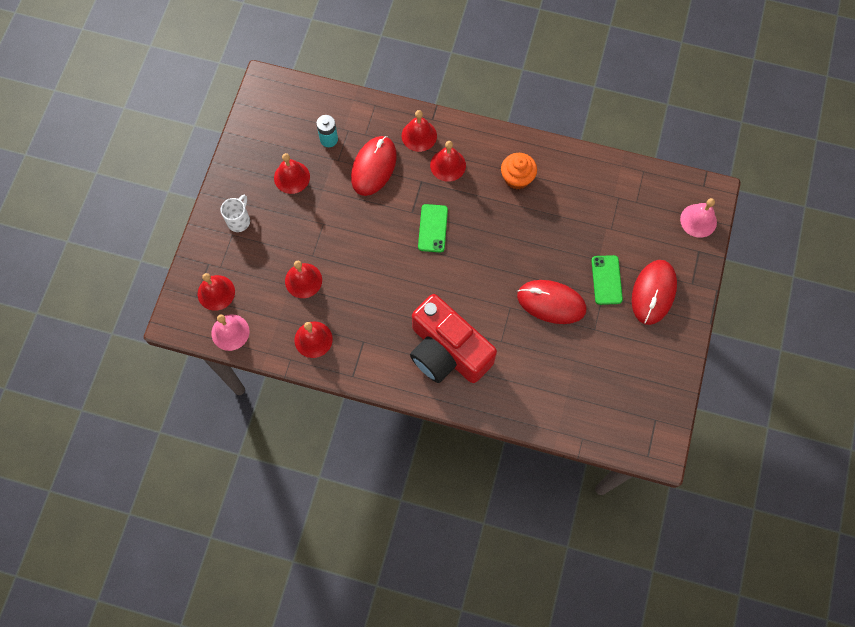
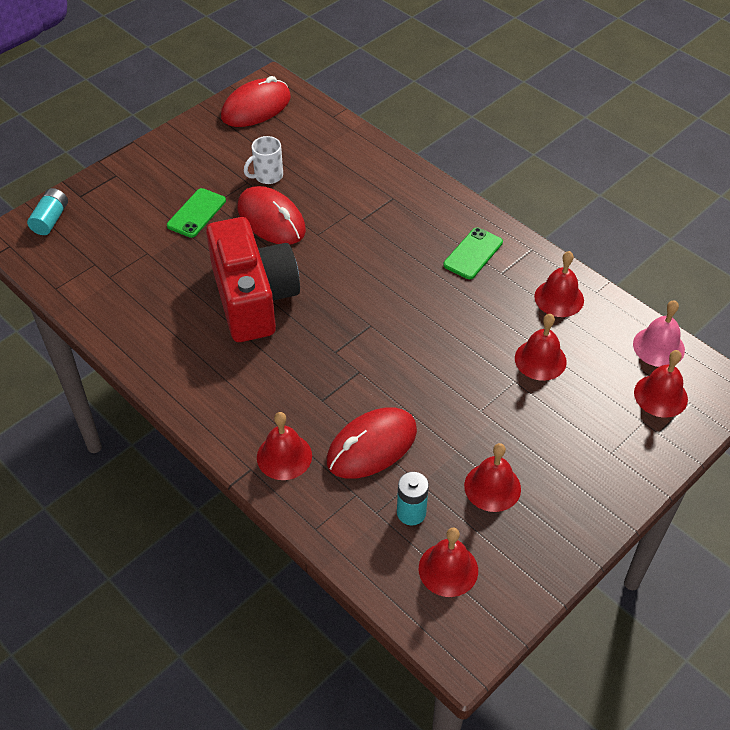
camera: 150 degrees left, 20 degrees down
(239, 220) = (594, 466): white mug -> white mug (267, 176)
(433, 228) = (346, 342): green phone -> green phone (473, 253)
(447, 351) = (413, 227): red camera -> red camera (253, 298)
(448, 165) = (274, 402): red bell -> red bell (448, 569)
(517, 178) = (203, 348): orange cupcake -> none
(653, 293) = (161, 184): red mouse -> red mouse (256, 107)
(698, 220) = (50, 219): pink bell -> turquoise battery

